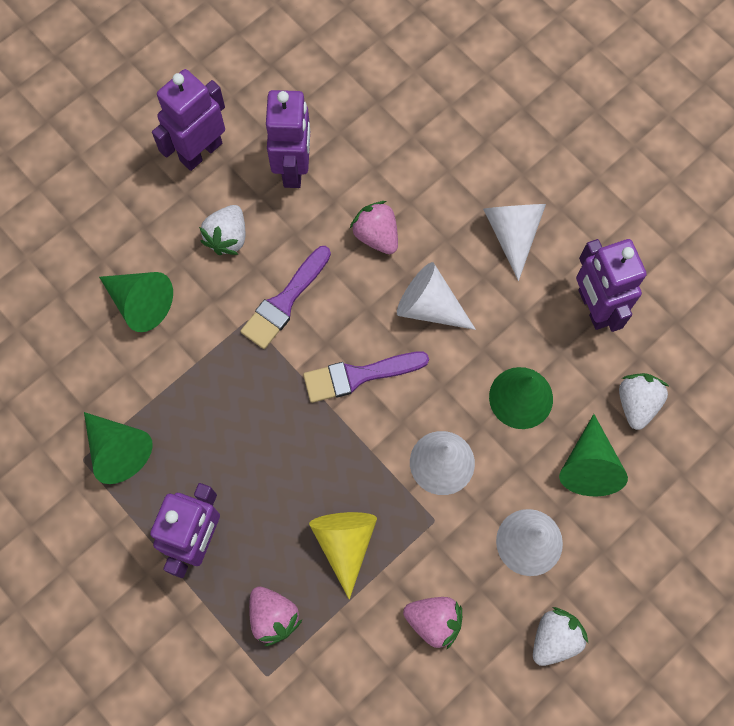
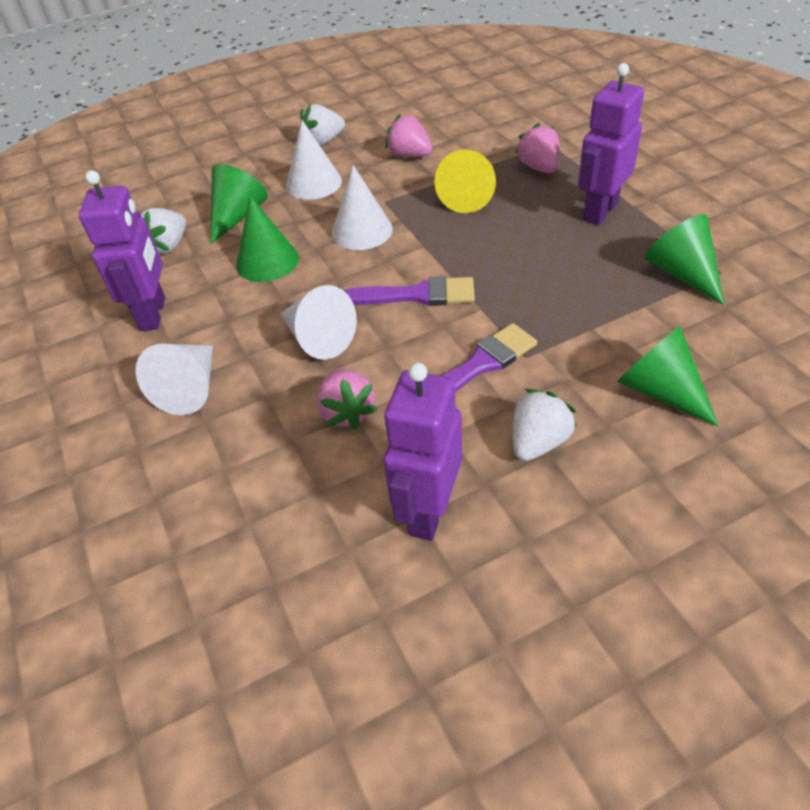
camera: 160 degrees left, 25 degrees down
(200, 151) = (564, 563): purple robot -> none

